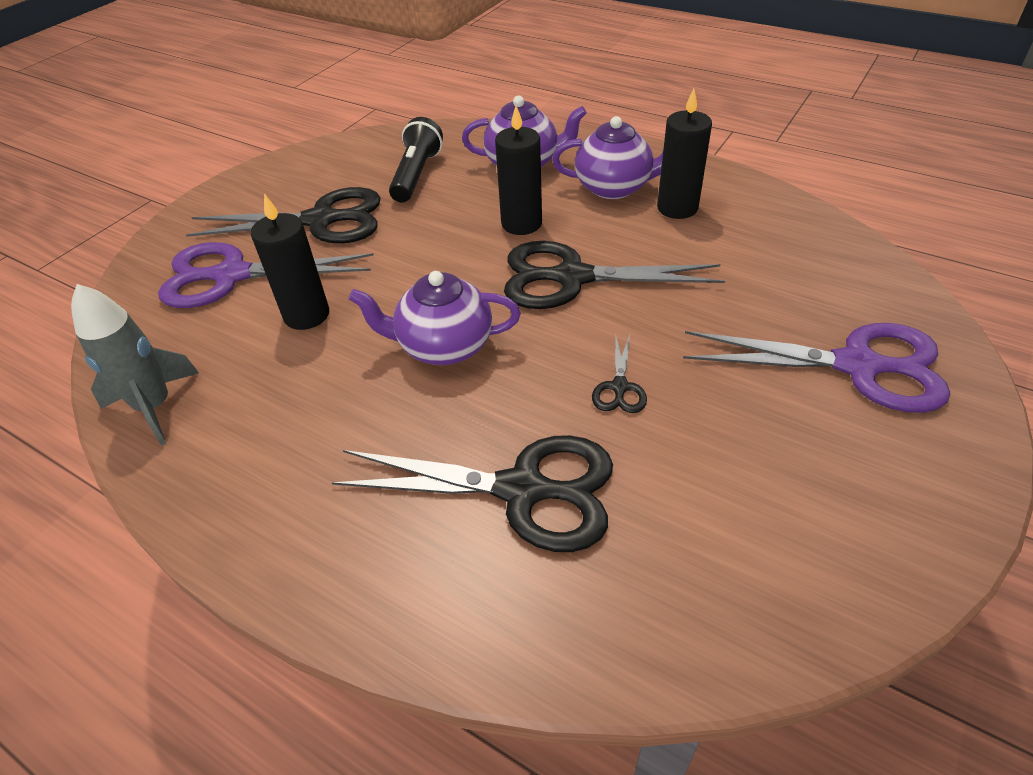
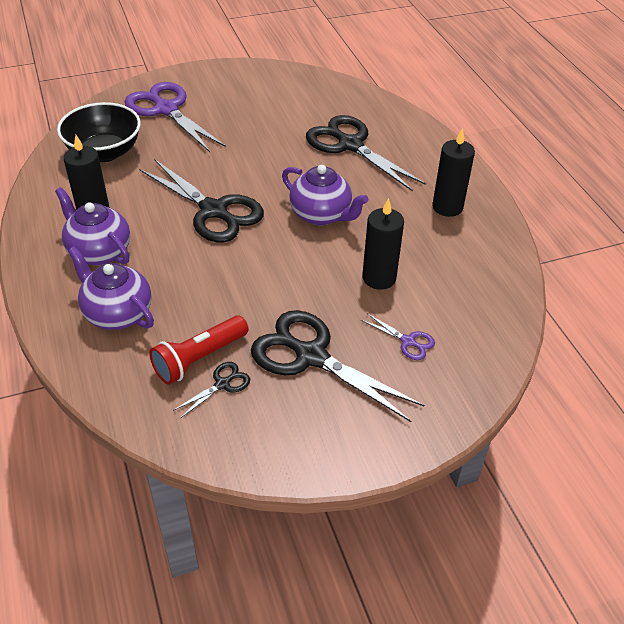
camera: 145 degrees left, 0 degrees up
(154, 406) = (496, 270): grey rocket -> none
(232, 276) = (408, 341): purple scissors -> purple scissors, size x0.45
(417, 175) = (199, 358): black flashlight -> red flashlight
(521, 224) = (190, 262): black candle -> black candle (447, 207)
(619, 387) = (266, 154): black scissors -> black scissors (222, 384)
(796, 264) = (104, 152): none -> black bowl

